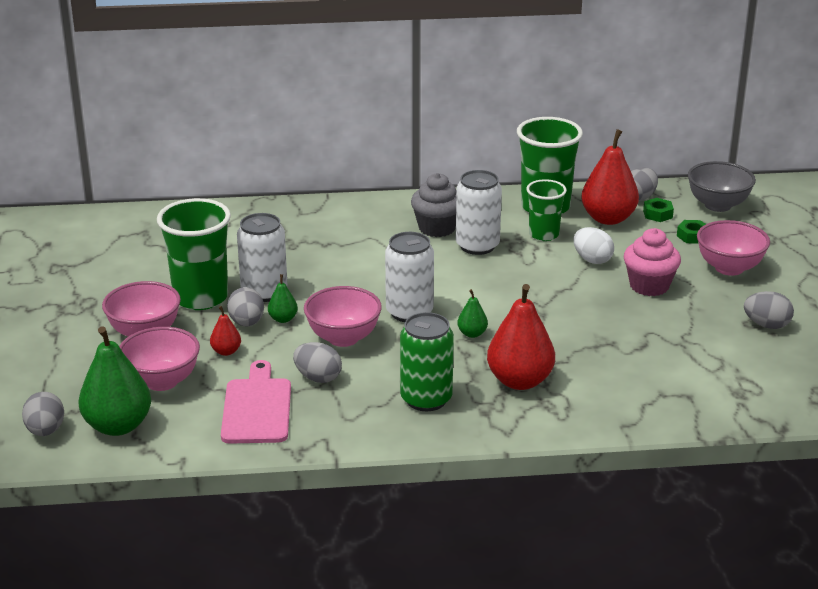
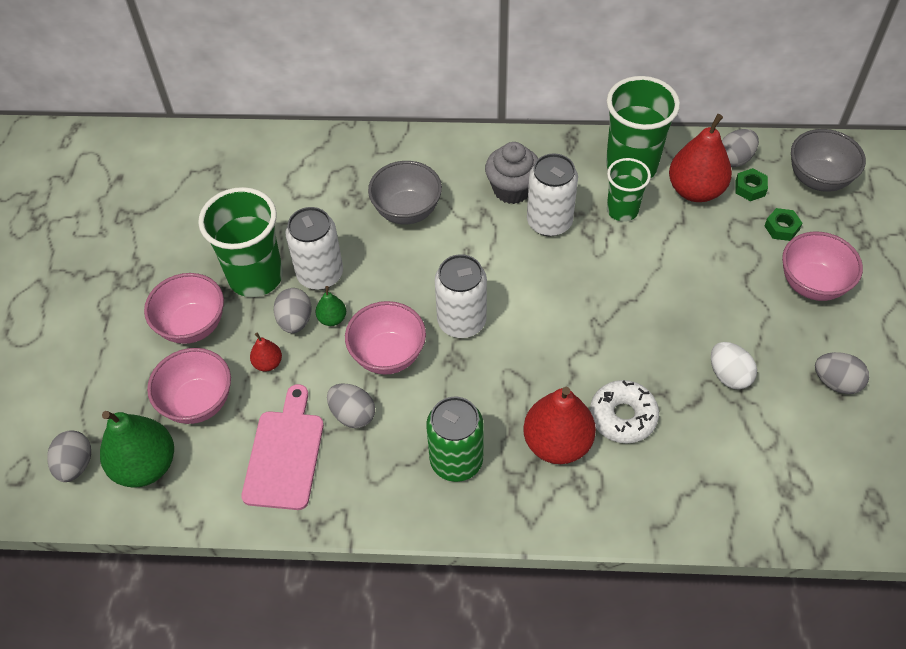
camera: 10 degrees right, 25 degrees up
(339, 247) = (407, 211): none -> grey bowl
(472, 334) = (520, 362): green pear -> none
(577, 360) = (623, 416): none -> white donut
(592, 260) = (666, 256): white egg -> white egg (729, 375)
(649, 286) = (720, 305): pink cupcake -> none

